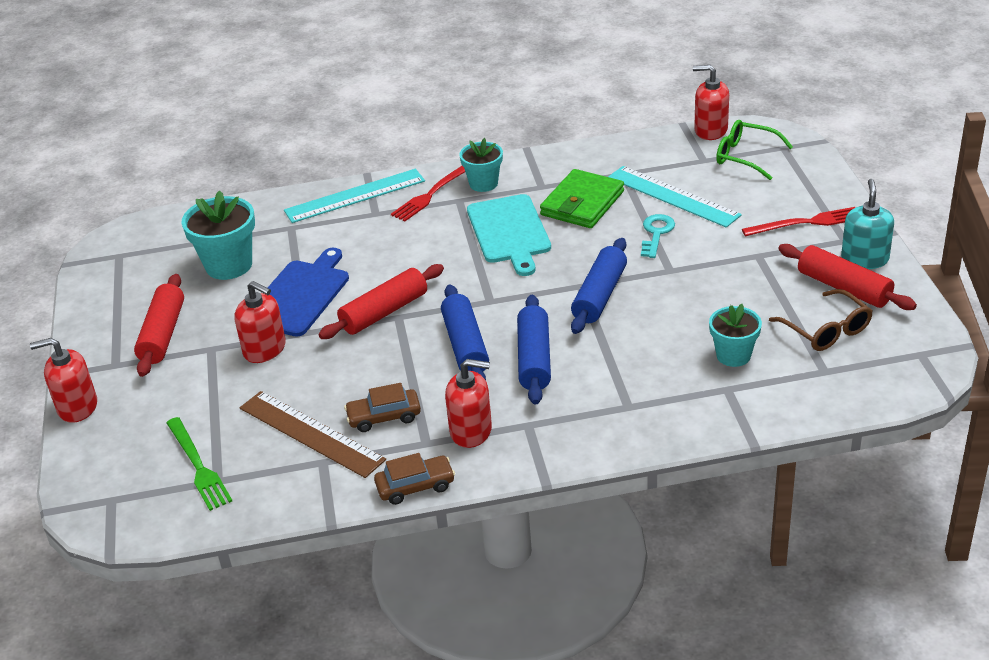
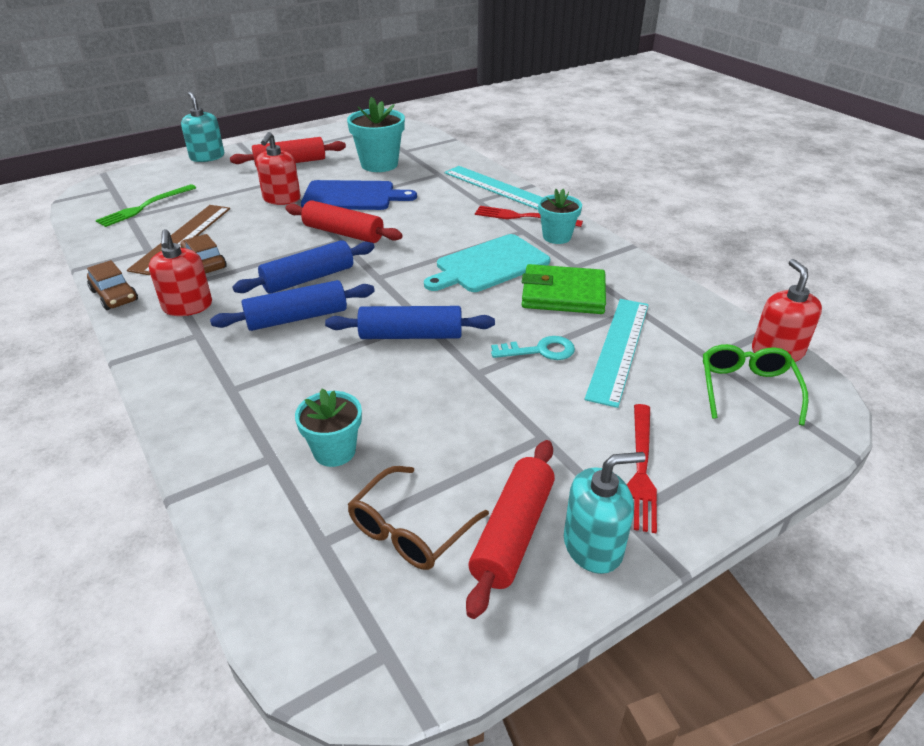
camera: 65 degrees right, 0 degrees up
(77, 407) = (207, 157): red soap dispenser -> turquoise soap dispenser
(806, 223) = (641, 469): red fork -> red fork turned 45 degrees clockwise

